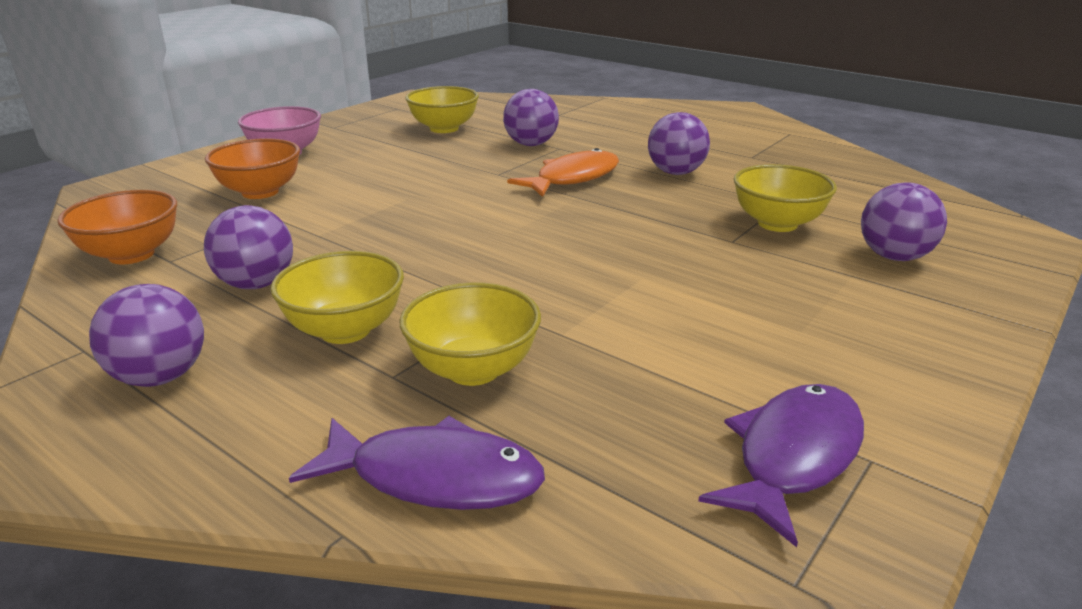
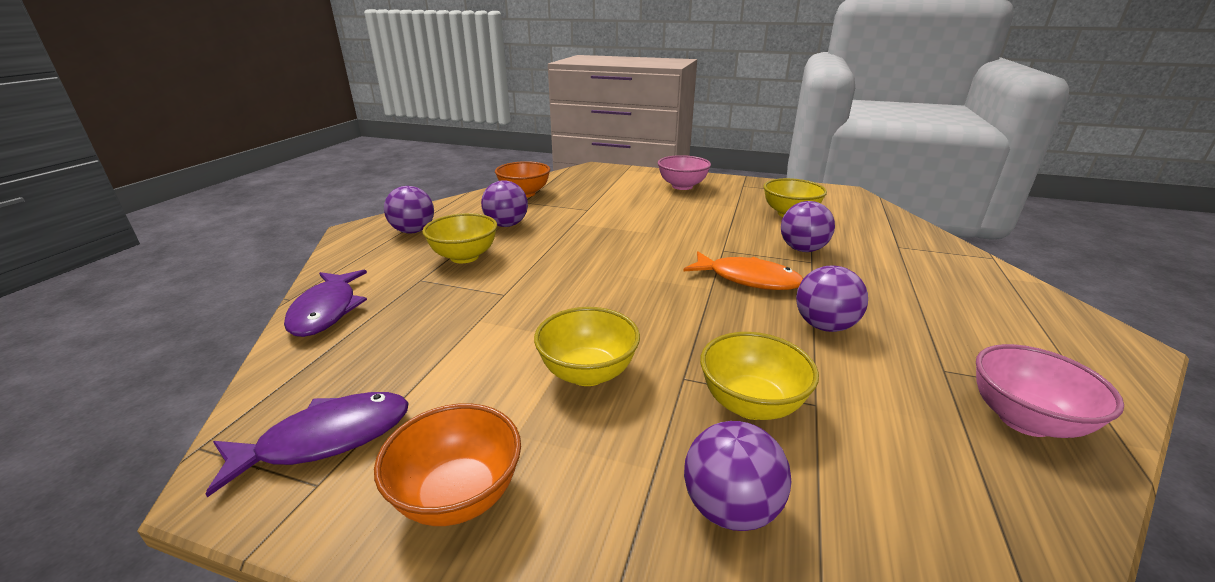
camera: 70 degrees right, 0 degrees up
(260, 192) = (619, 196): orange bowl -> orange bowl (458, 495)
(473, 369) = (429, 300): yellow bowl -> yellow bowl (588, 373)
(793, 457) = (326, 439): purple fish -> purple fish turned 45 degrees counterclockwise
(811, 155) = (1024, 420): none -> pink bowl

